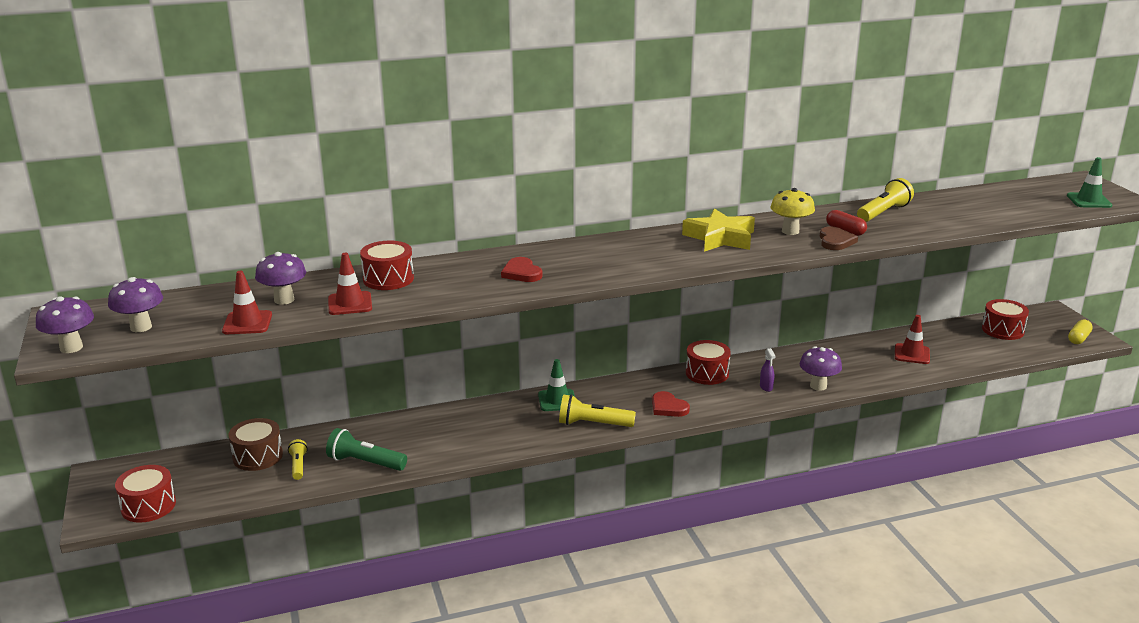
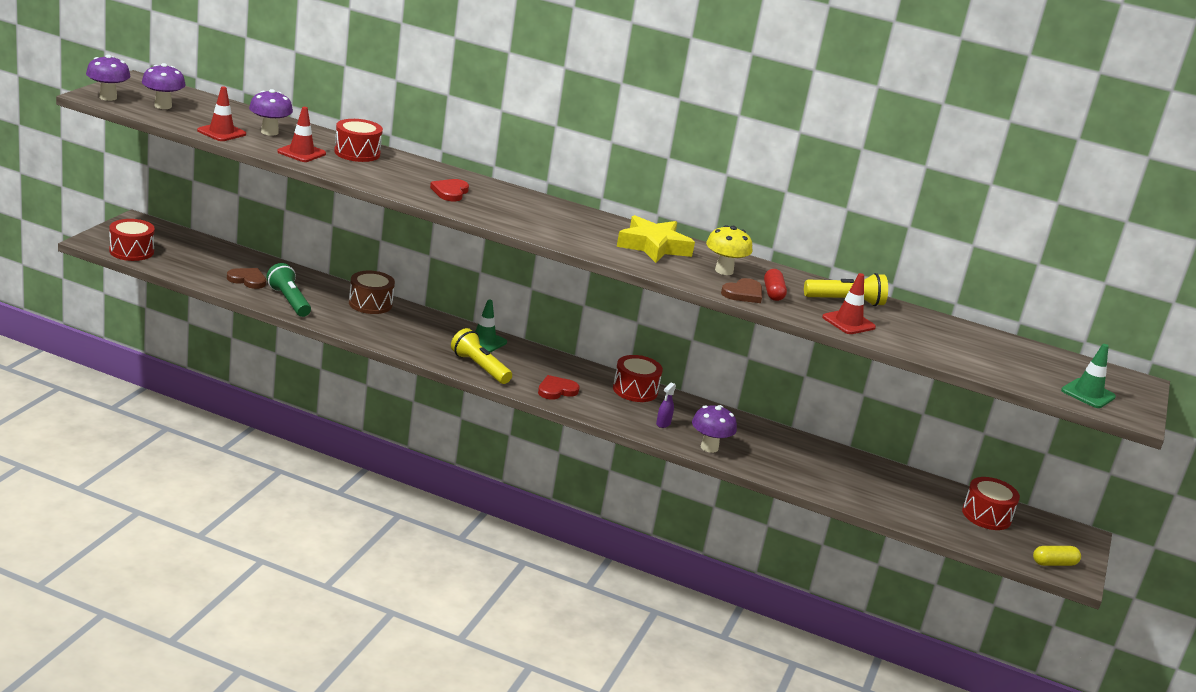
camera: 35 degrees right, 0 degrees up
(257, 456) = (234, 262): brown drum -> brown drum (370, 304)
(298, 466) = (247, 280): yellow flashlight -> brown heart
(668, 407) = (556, 390): red heart -> red heart turned 60 degrees clockwise
(912, 354) = (848, 478): red traffic cone -> red traffic cone (848, 322)

